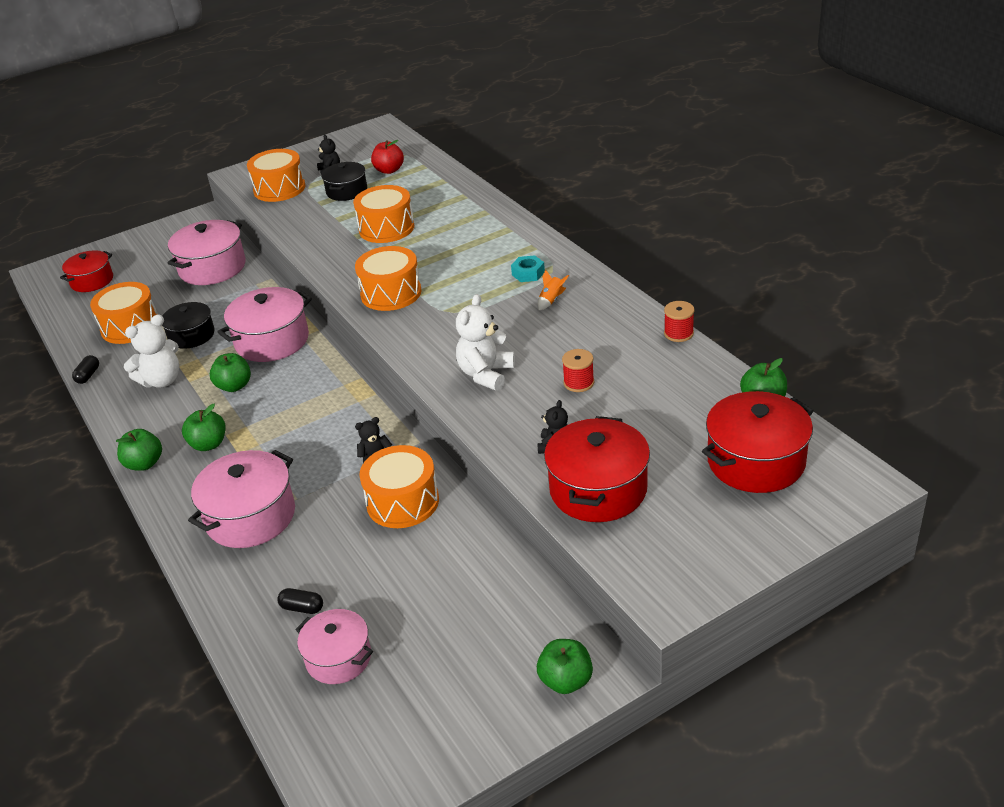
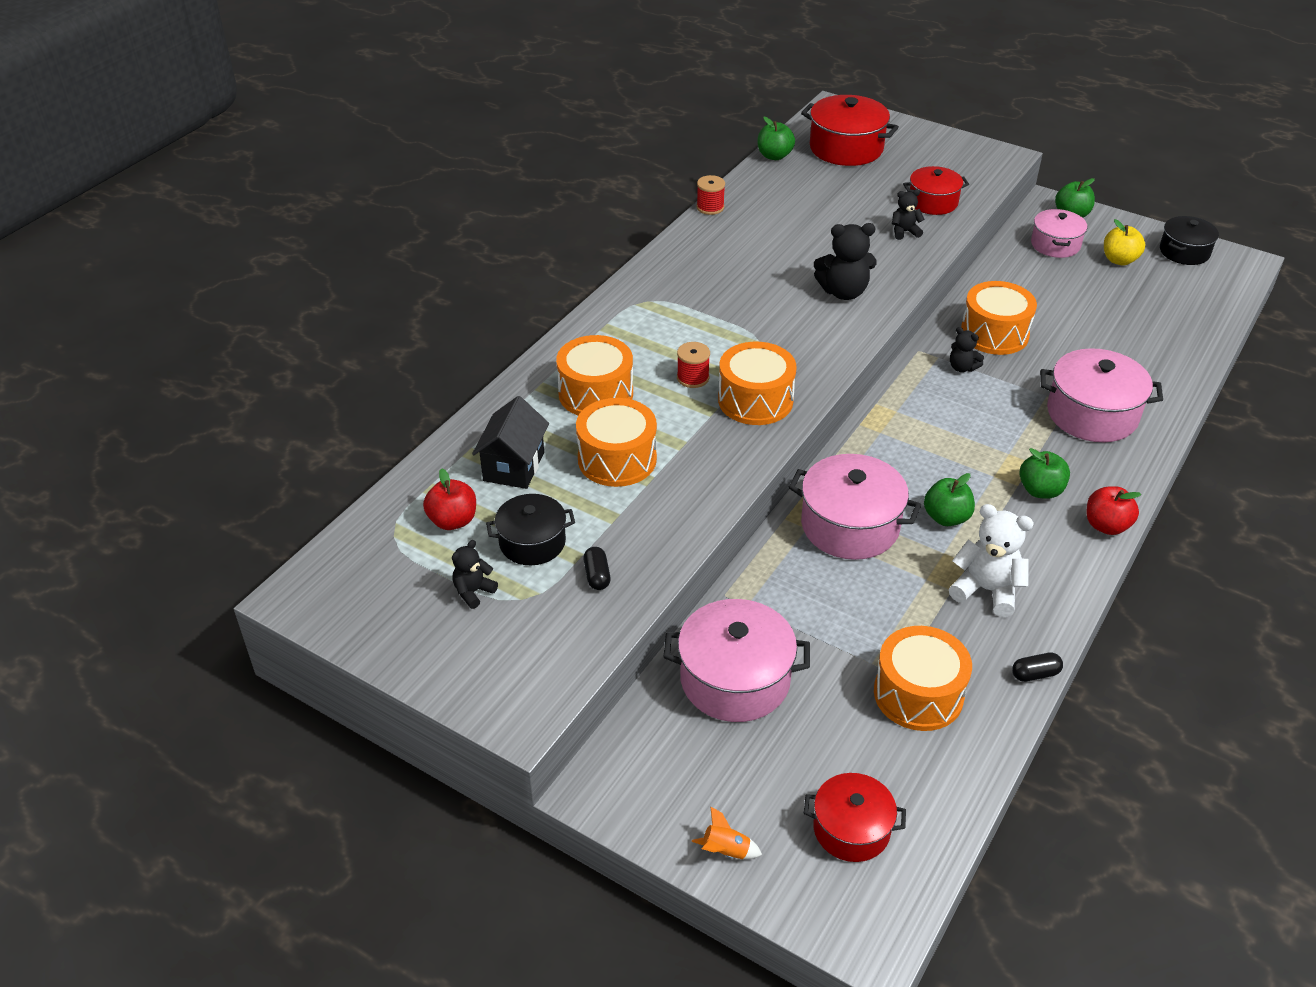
camera: 120 degrees left, 5 degrees up
(144, 464) = (1106, 526): green apple -> red apple
(191, 335) = (891, 611): black pot -> black pot (1184, 252)
(279, 189) = (552, 629): orange drum -> orange drum (596, 393)
(302, 608) = (1141, 343): black capsule -> black capsule (597, 576)
(338, 658) = (1158, 309): pink pot -> pink pot (1055, 245)
(415, 193) = (514, 466): none -> black house
(445, 675) = (1119, 260): none -> yellow apple
(486, 374) = (843, 292): white teddy bear -> black teddy bear
(528, 273) = (660, 315): turquoise nut -> none
(551, 300) = (701, 287): orange rocket -> orange rocket (726, 851)
(578, 383) = (816, 240): red spool -> red spool (693, 378)
(598, 489) = (933, 202): red pot -> red pot, size x0.63

